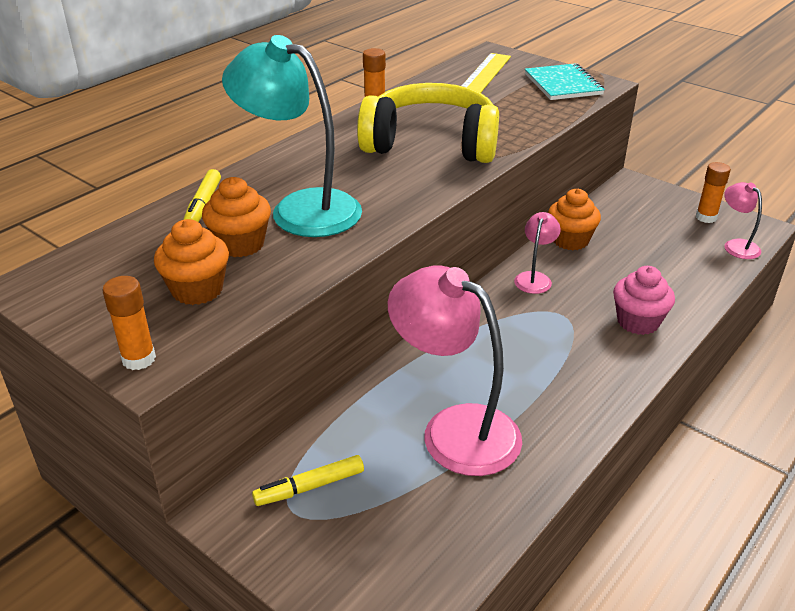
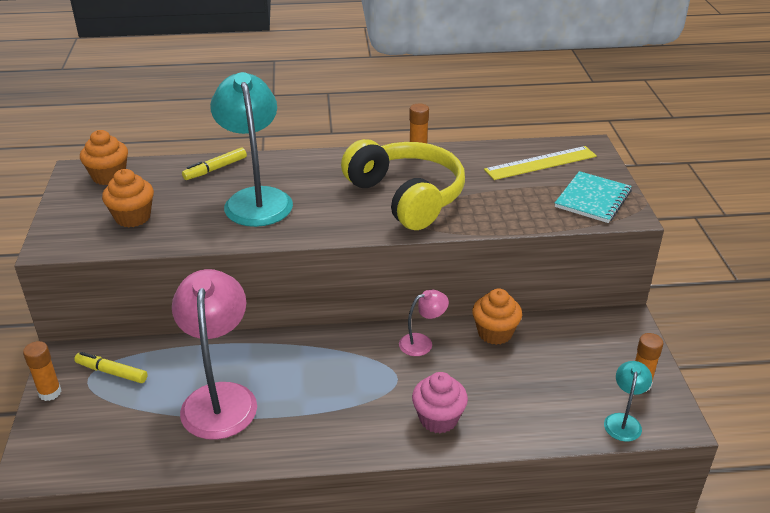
camera: 45 degrees right, 0 degrees up
(139, 359) = (55, 238): orange glue stick -> orange glue stick (50, 393)
(240, 244) = (192, 203): orange cupcake -> orange cupcake (109, 176)
(736, 245) = (623, 421): pink lamp -> turquoise lamp

